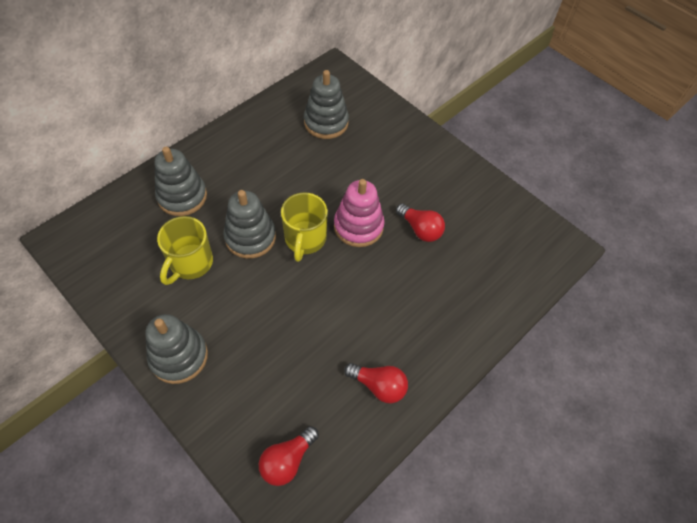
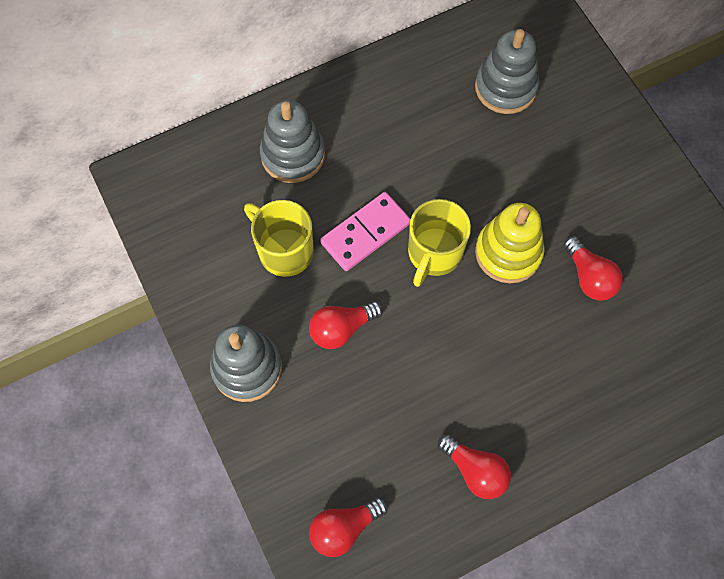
camera: 20 degrees right, 10 degrees up
(190, 263) = (284, 250): yellow mug -> yellow mug turned 90 degrees clockwise
(248, 308) = (341, 328): none -> red light bulb
(250, 237) = (365, 233): grey stacking toy -> pink domino
(358, 226) = (508, 252): pink stacking toy -> yellow stacking toy

